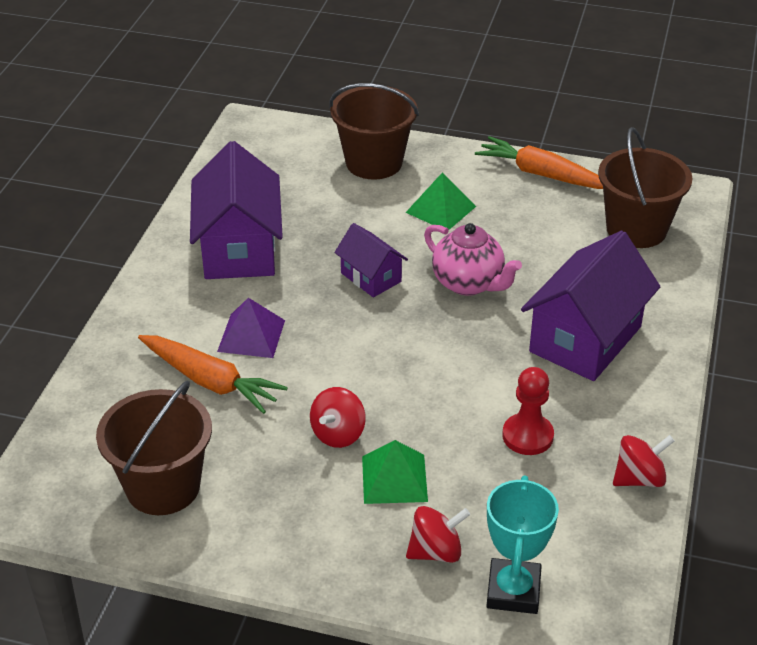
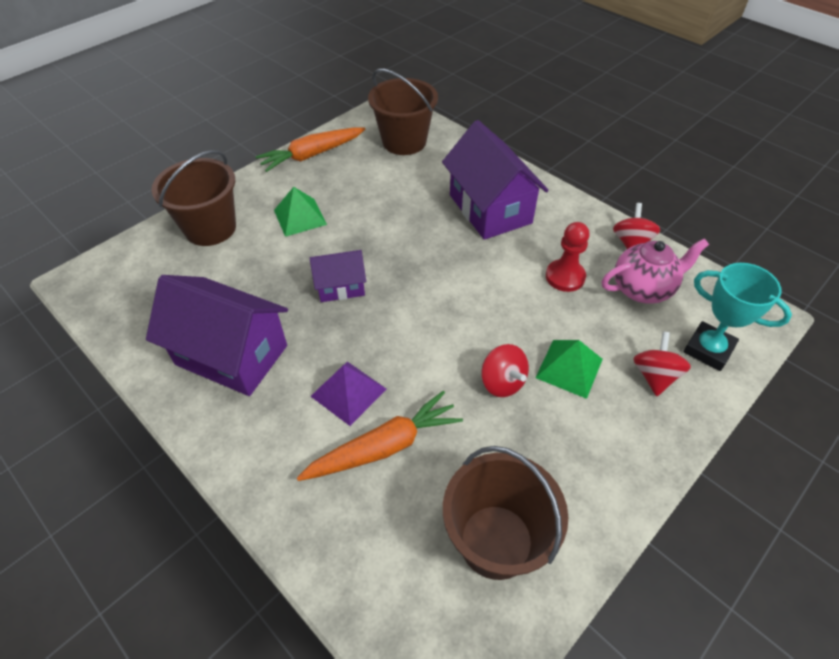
camera: 60 degrees left, 10 degrees up
(469, 283) = (392, 238): pink teapot -> pink teapot (643, 289)

